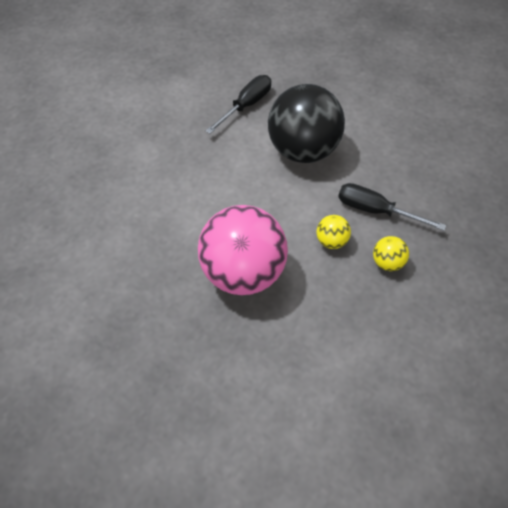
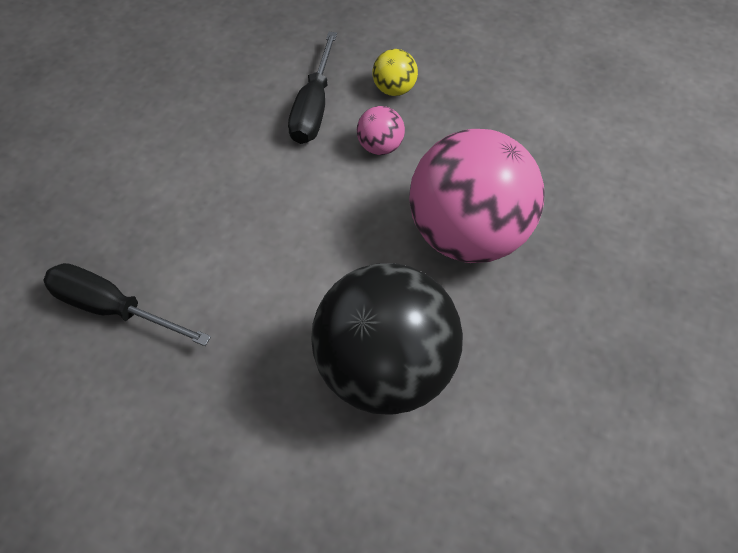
camera: 105 degrees left, 0 degrees up
(303, 150) = (214, 205): black ball -> black ball (385, 369)
(331, 241) = (380, 147): yellow ball -> pink ball

